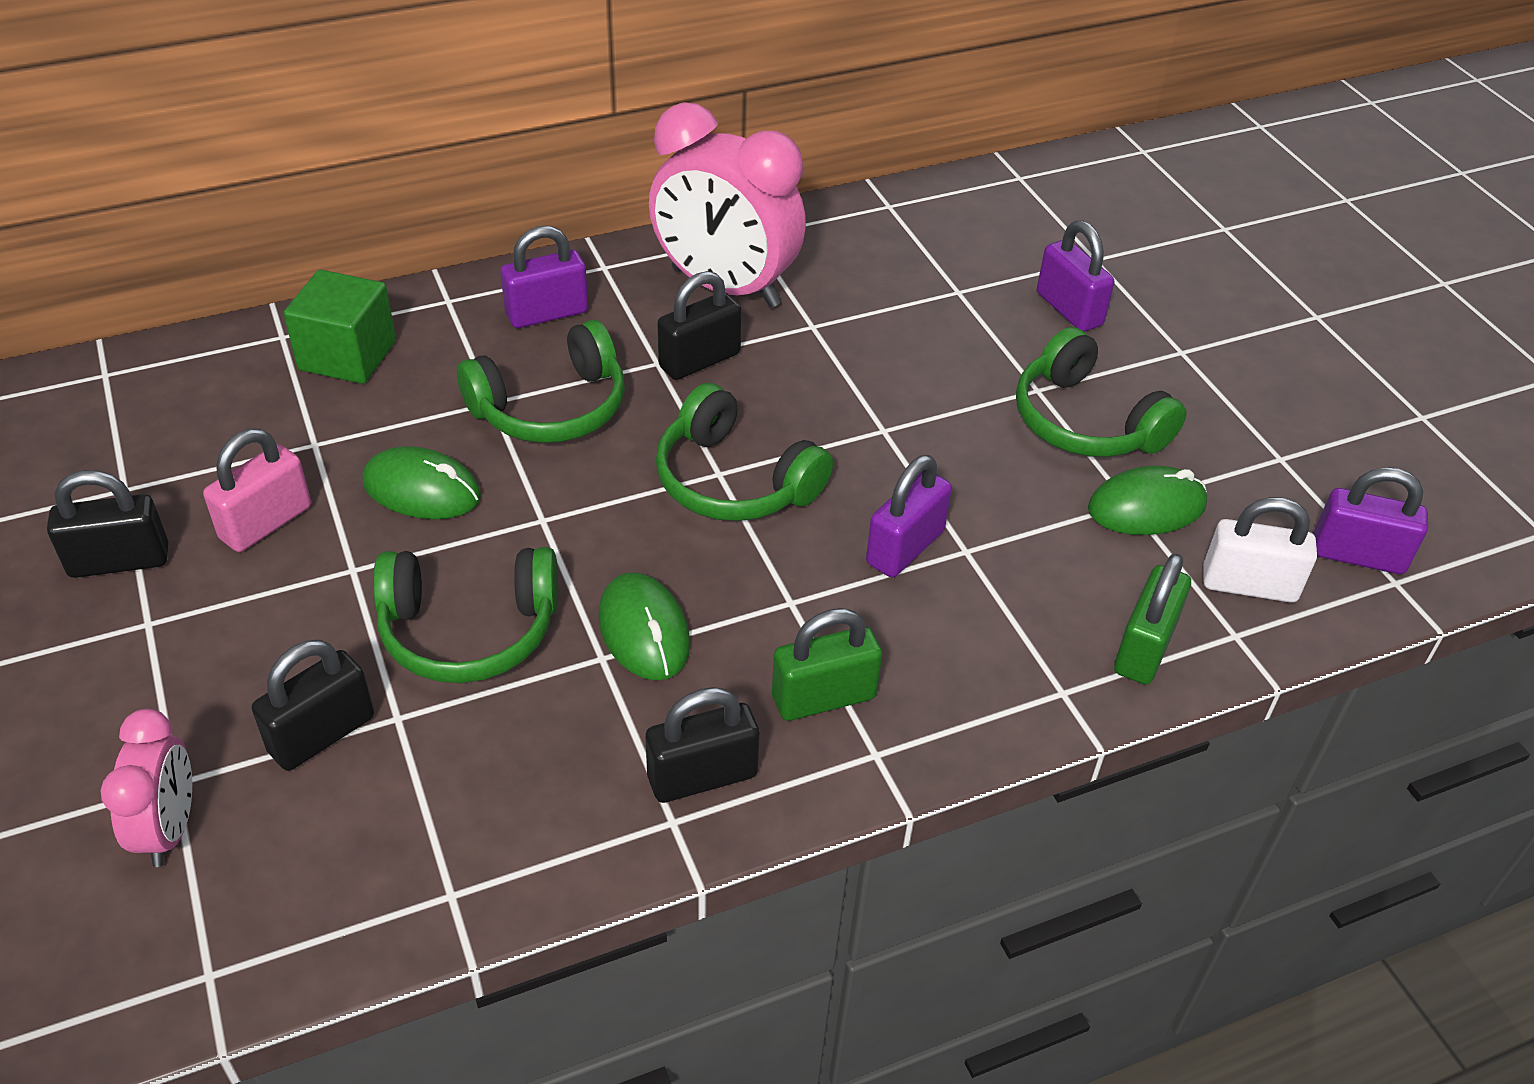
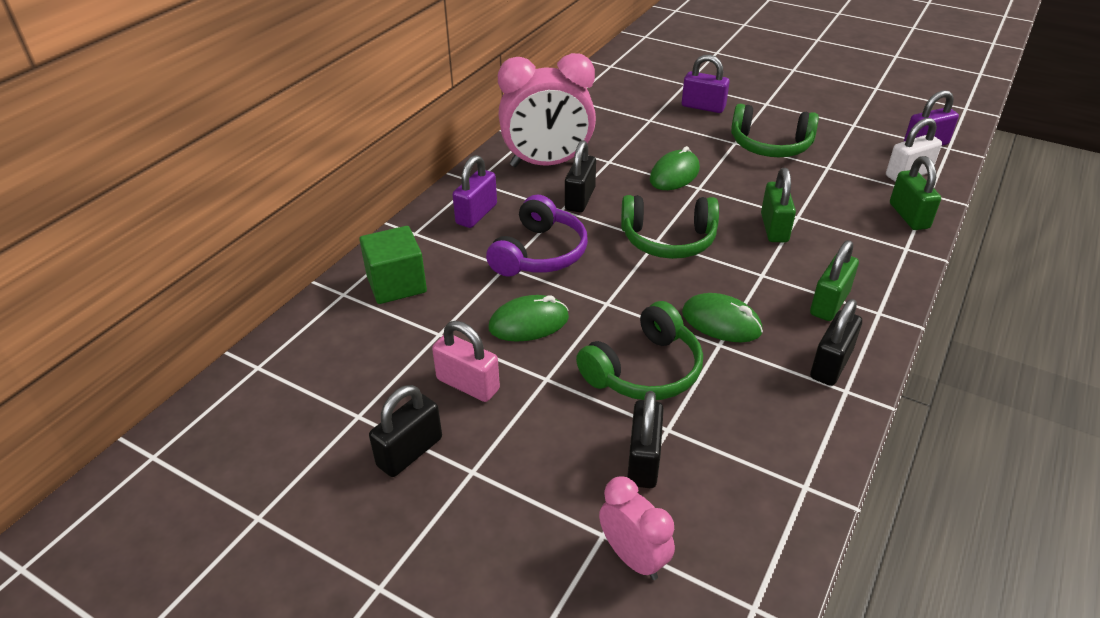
camera: 35 degrees left, 5 degrees down
(266, 523) = (468, 384): pink padlock -> pink padlock turned 60 degrees counterclockwise
(551, 408) = (540, 253): green headphones -> purple headphones
(905, 547) = (774, 228): purple padlock -> green padlock
(1146, 507) = (836, 165): green mouse -> green mouse (674, 174)

